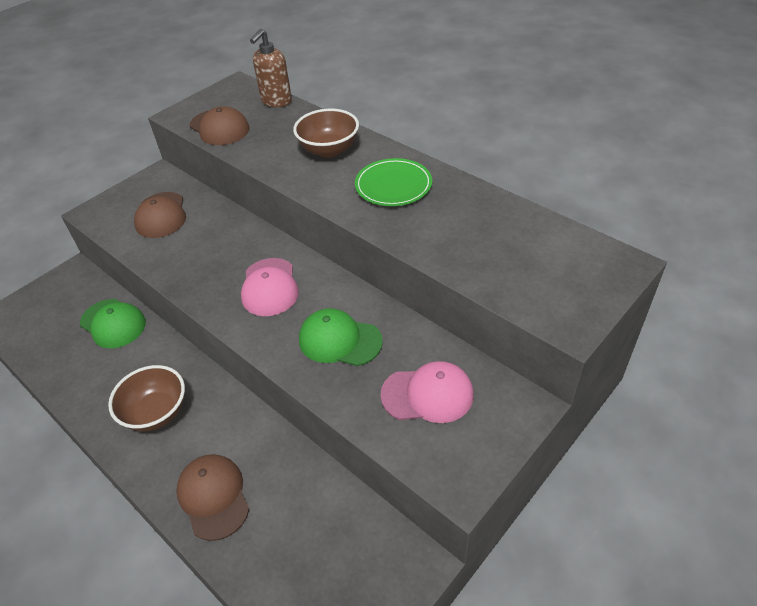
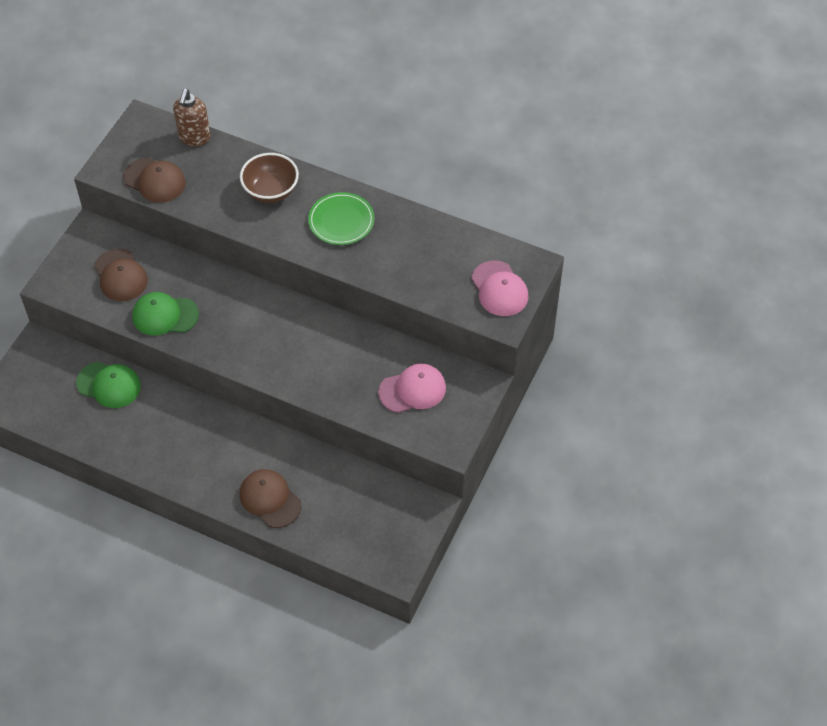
camera: 20 degrees left, 10 degrees up
(156, 412) = (192, 450): brown bowl -> none
(269, 287) = (257, 328): pink cap -> pink cap (499, 289)
(339, 340) = (333, 362): green cap -> green cap (165, 315)

